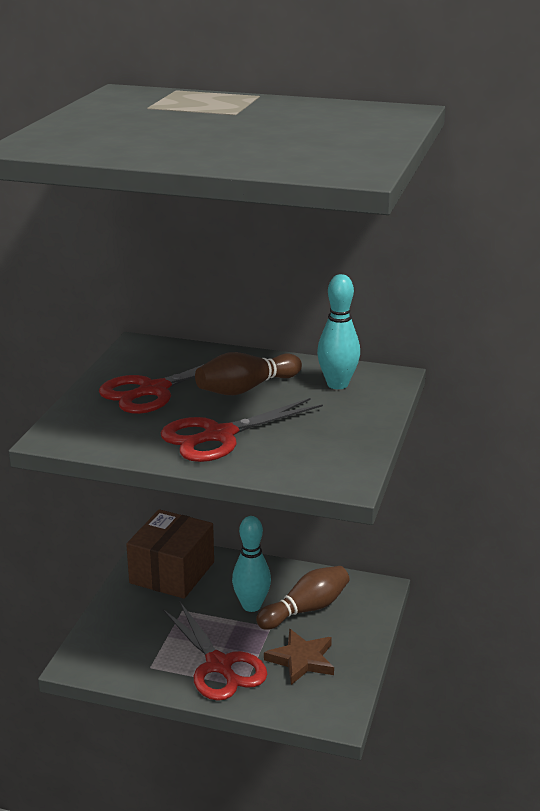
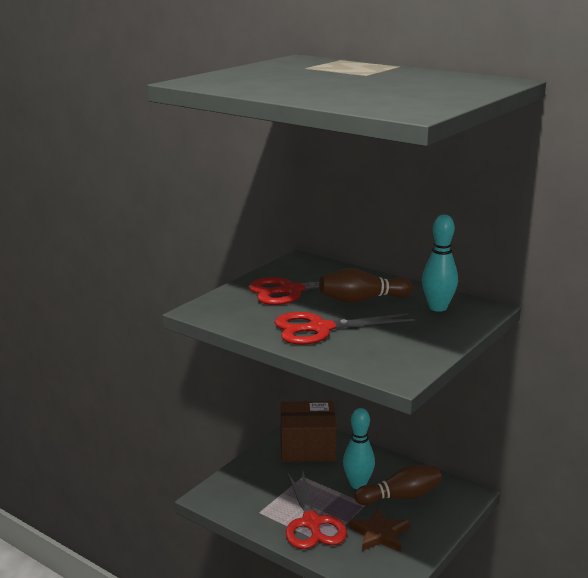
camera: 20 degrees right, 5 degrees down
(172, 572) = (307, 447): brown box -> brown box turned 45 degrees clockwise

